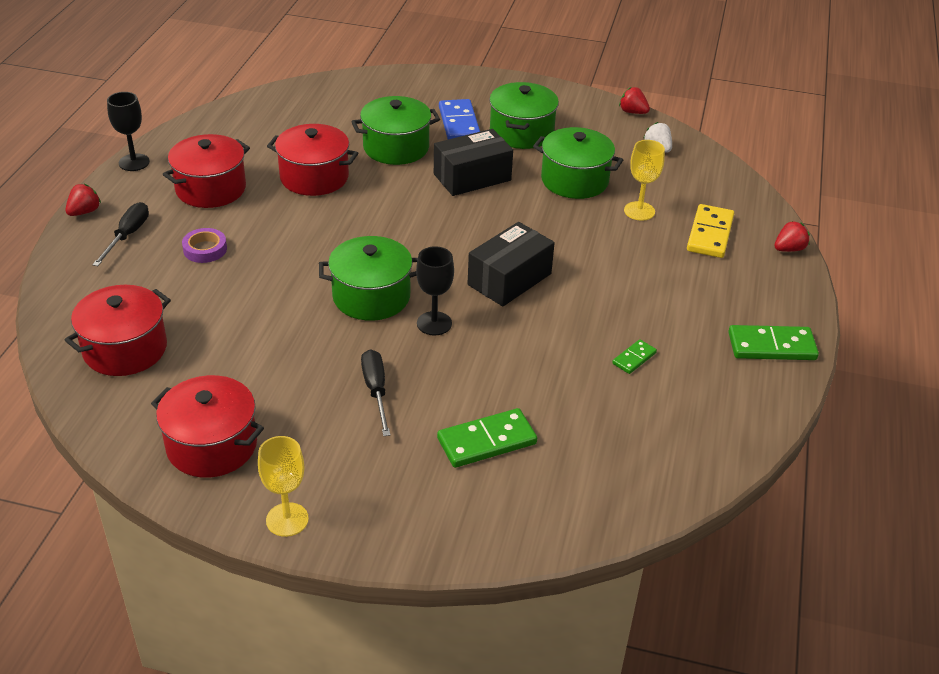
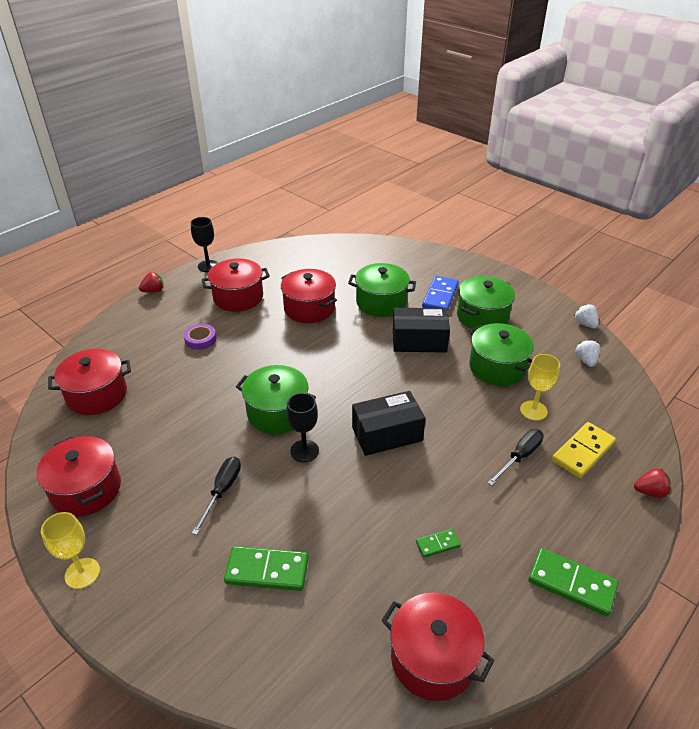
camera: 30 degrees right, 0 degrees up
(127, 236) = (164, 315): black screwdriver -> black screwdriver (520, 457)
(632, 112) = (585, 324): red strawberry -> white strawberry
(696, 448) = (433, 658): none -> red pot

